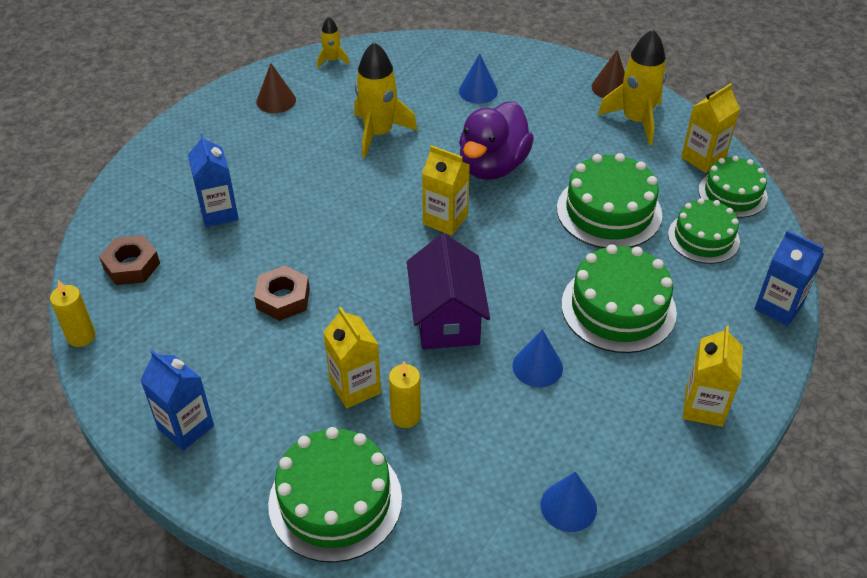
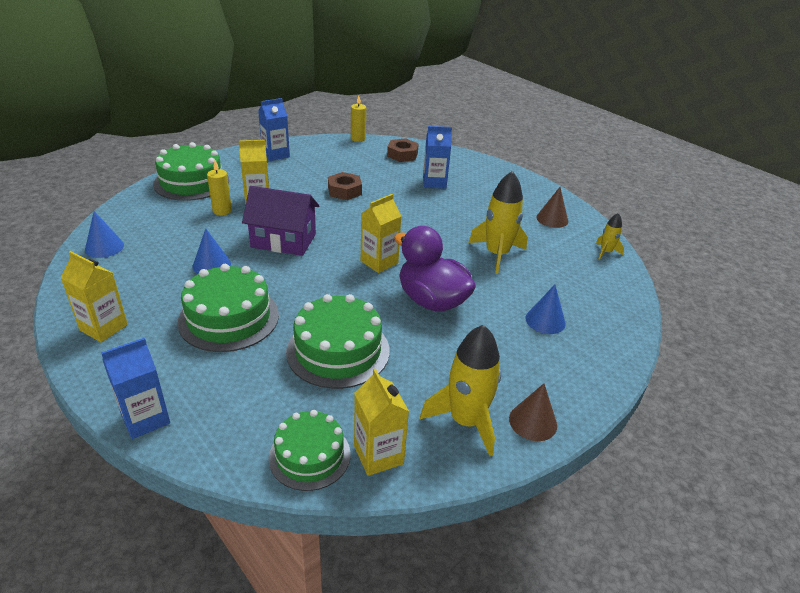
camera: 105 degrees right, 10 degrees down
(703, 238) = (265, 402): green cake -> none

